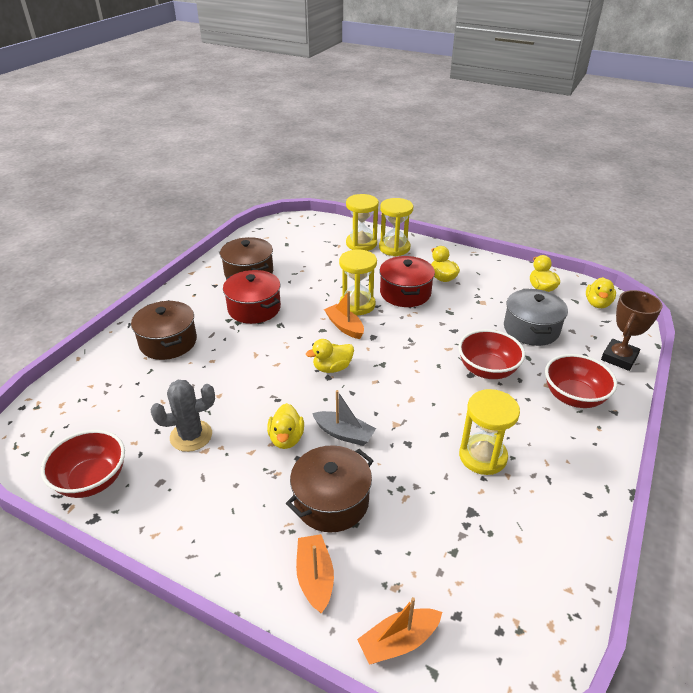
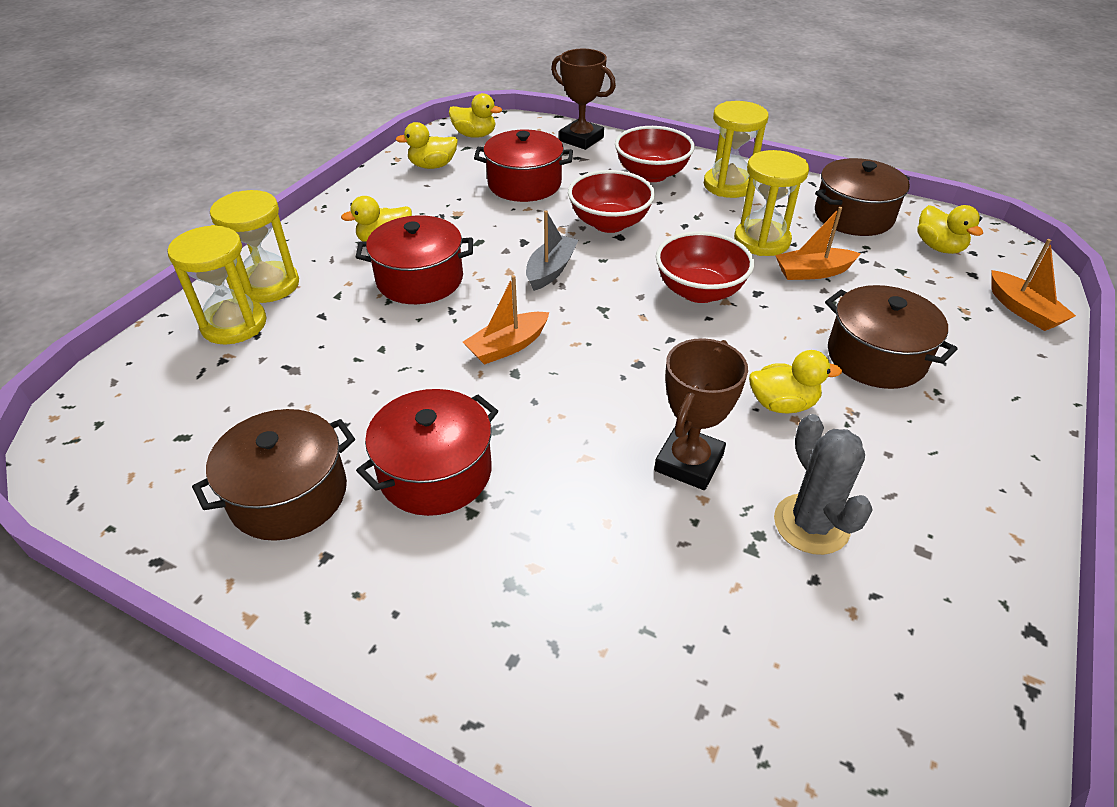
camera: 90 degrees left, 5 degrees up
(92, 480) = (962, 661): red bowl -> red bowl (699, 291)
(168, 342) = (547, 614): brown pot -> brown pot (853, 216)
(245, 392) = (688, 462): none -> brown trophy
(315, 577) = (989, 368): orange boat -> orange boat (812, 272)
(332, 368) = (616, 359): yellow duck -> yellow duck (939, 247)
(344, 434) = (756, 346): grey boat -> grey boat (551, 270)
(357, 305) = (445, 332): yellow hourglass -> yellow hourglass (728, 185)
(531, 329) = (524, 184): grey pot -> red pot

